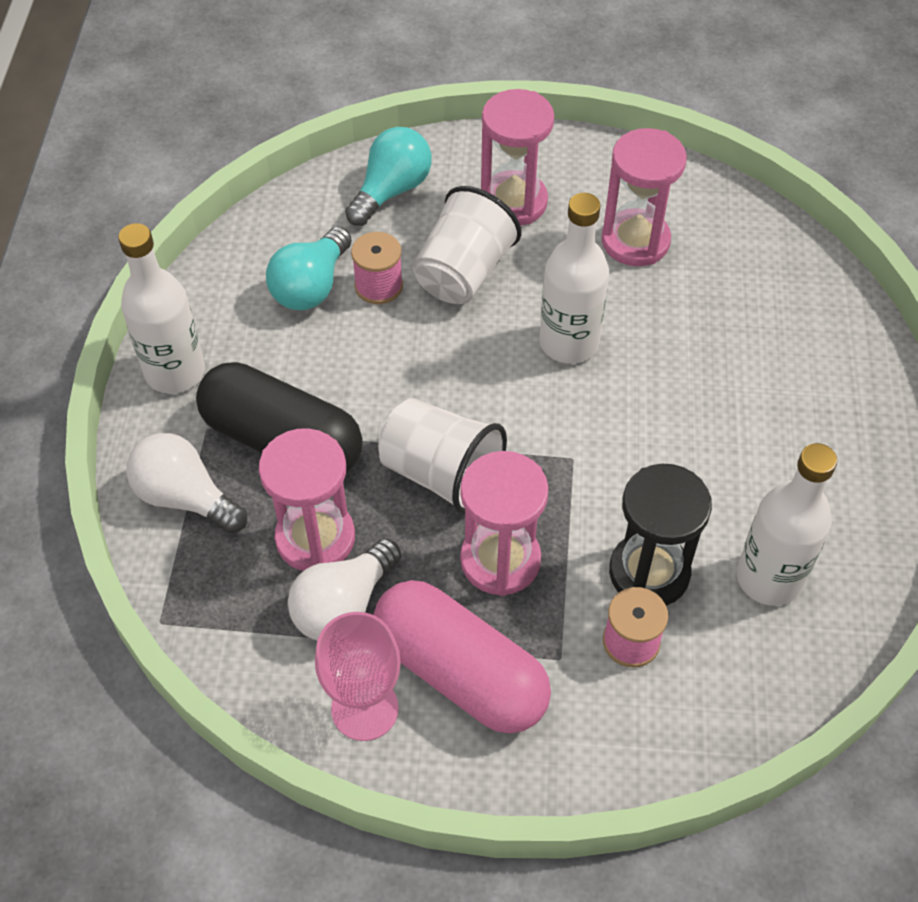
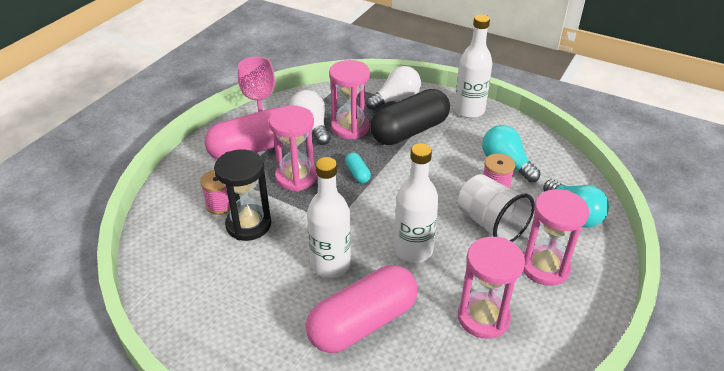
camera: 115 degrees right, 15 degrees down
(442, 473) = (357, 173): white cup -> turquoise capsule
(725, 353) = (363, 323): none -> pink capsule
(769, 578) = (207, 270): white bottle -> white bottle (331, 264)

